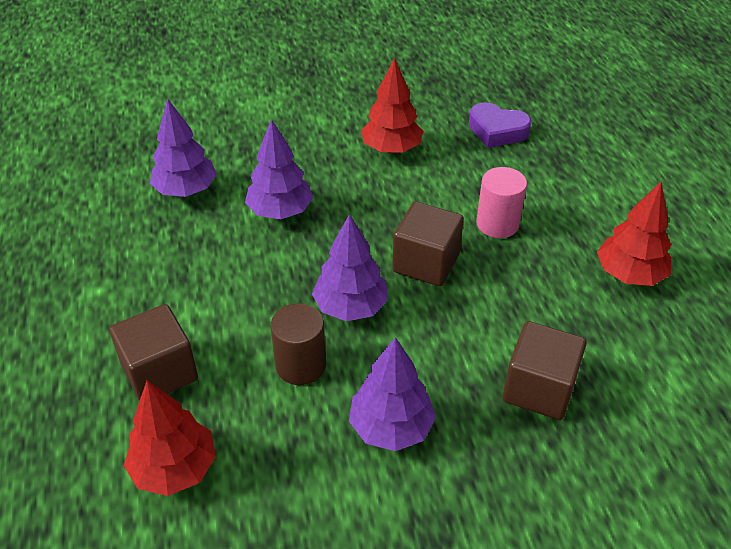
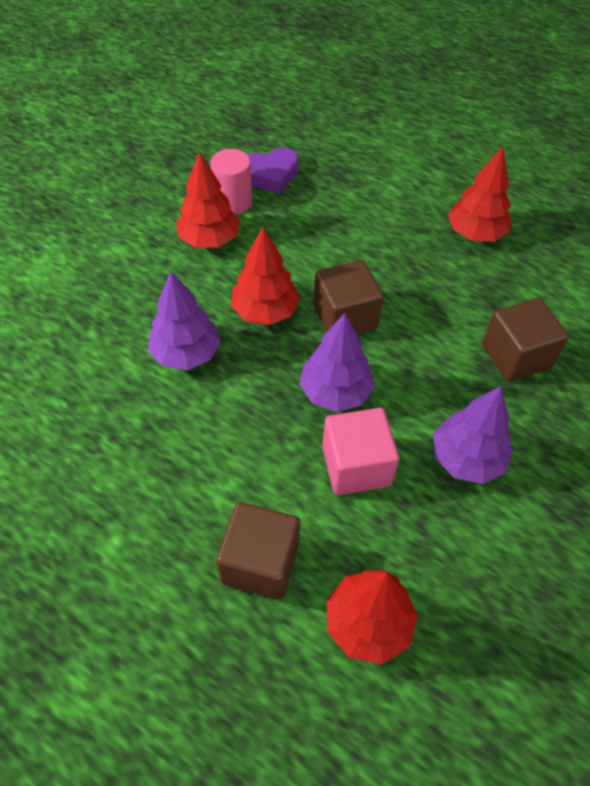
camera: 45 degrees left, 10 degrees up
(186, 190) = (78, 392): purple tree -> none
(300, 365) = (356, 466): brown cylinder -> pink cube
(370, 220) = (265, 311): none -> red tree
(497, 224) = (356, 252): pink cylinder -> pink cylinder (233, 202)

